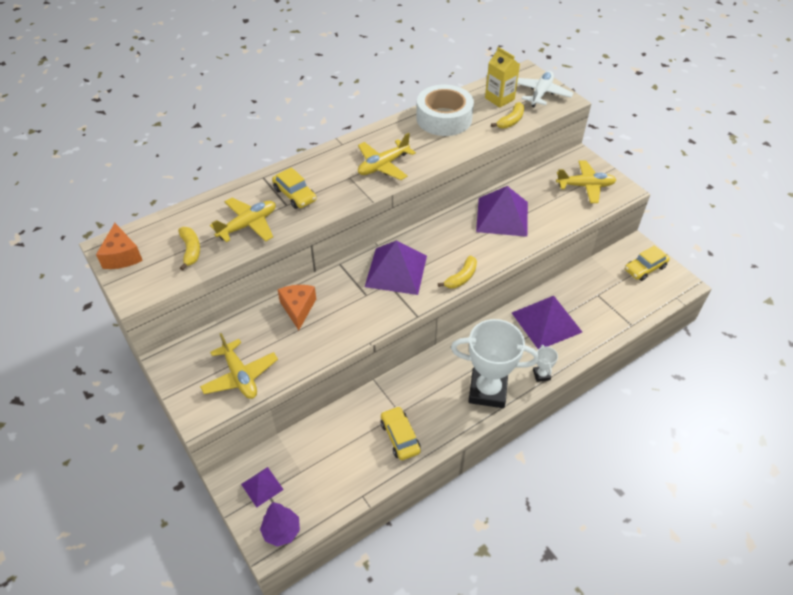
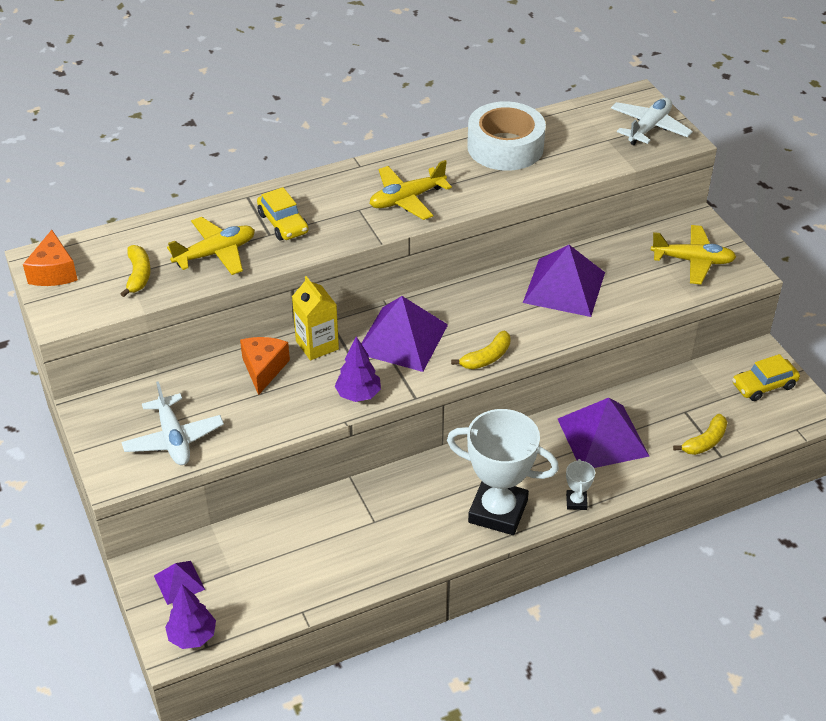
camera: 10 degrees right, 5 degrees down
(240, 376) = (173, 439): yellow plane -> white plane
(374, 320) = (358, 395): none -> purple tree
(400, 437) = (367, 550): yellow car -> none
(499, 99) = (589, 129): yellow carton -> yellow carton (317, 345)
(511, 121) = (596, 160): yellow banana -> yellow banana (705, 442)

